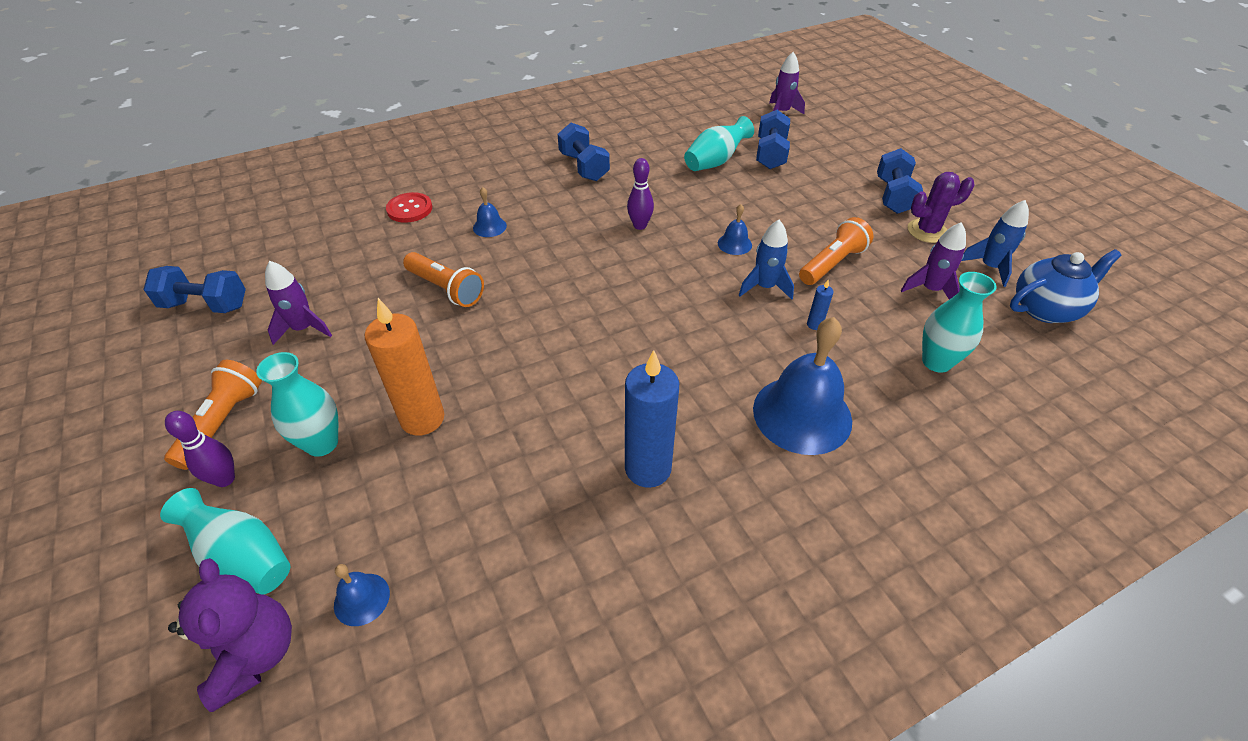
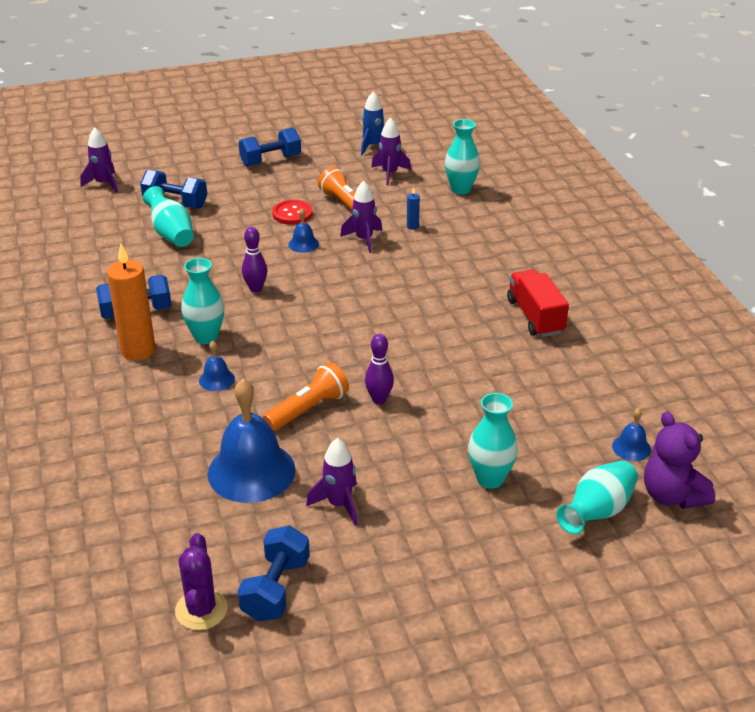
camera: 80 degrees left, 10 degrees down
(223, 422) = (456, 546): orange flashlight -> none
(225, 479) = (521, 534): purple bowling pin -> purple bowling pin (379, 399)
(255, 655) = (672, 495): purple teddy bear -> purple teddy bear turned 105 degrees counterclockwise
(409, 209) = (156, 437): red button -> red button (292, 214)
(422, 419) = (472, 422): orange candle -> orange candle (138, 350)
(553, 210) = (206, 337): none -> turquoise vase
(648, 468) = (535, 316): blue candle -> red truck
(764, 287) = (364, 239): blue rocket -> purple rocket
(802, 414) = (497, 248): blue bell -> blue bell (251, 471)
(893, 196) = (270, 160): blue dumbbell -> blue dumbbell turned 45 degrees counterclockwise
(927, 231) = (322, 158): purple cactus -> purple cactus (201, 610)
(1045, 309) = (421, 139): blue teapot -> none

